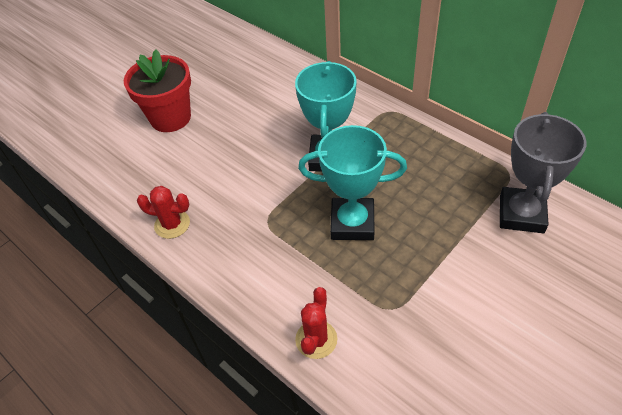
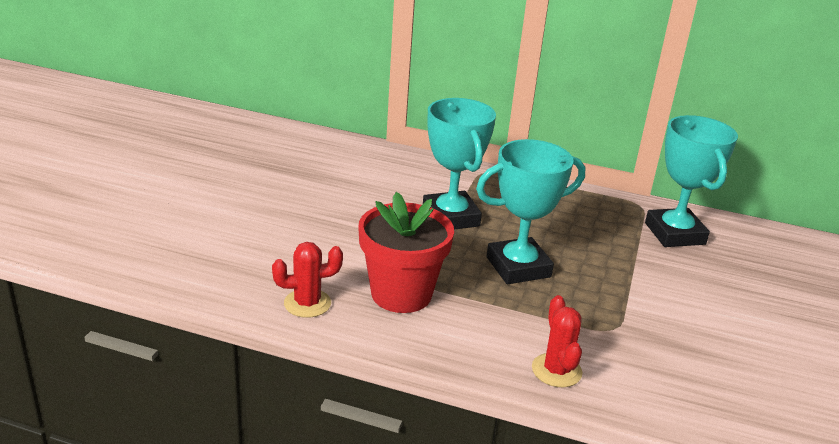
camera: 30 degrees left, 20 degrees down
(170, 118) = (228, 207): red flower pot -> red flower pot (401, 294)
(521, 214) = (674, 234): grey trophy -> turquoise trophy

